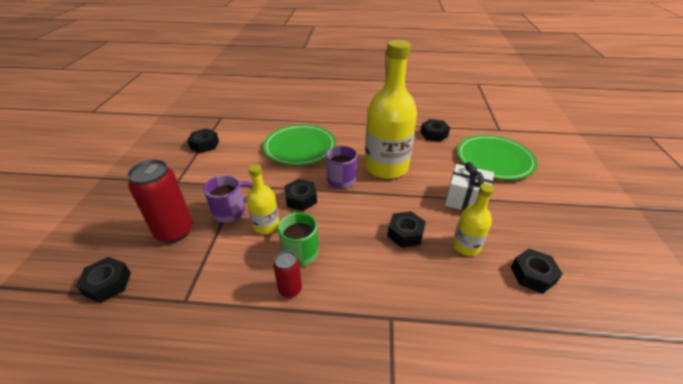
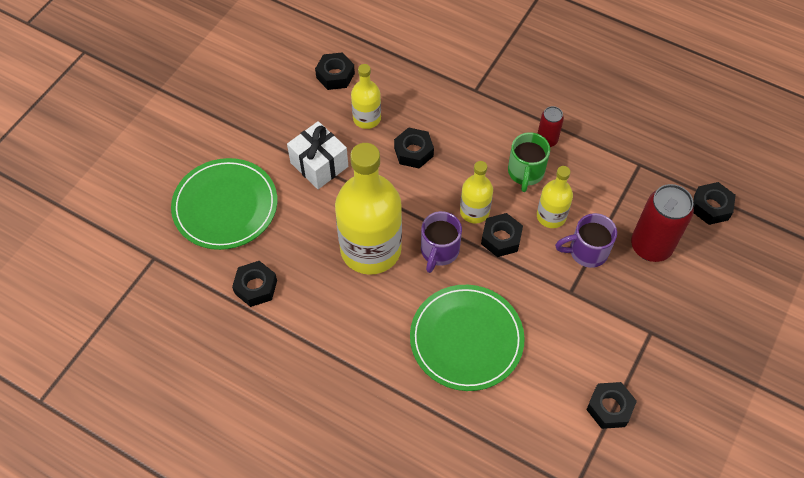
camera: 155 degrees left, 20 degrees up
(329, 209) = (474, 211): none -> yellow bottle

